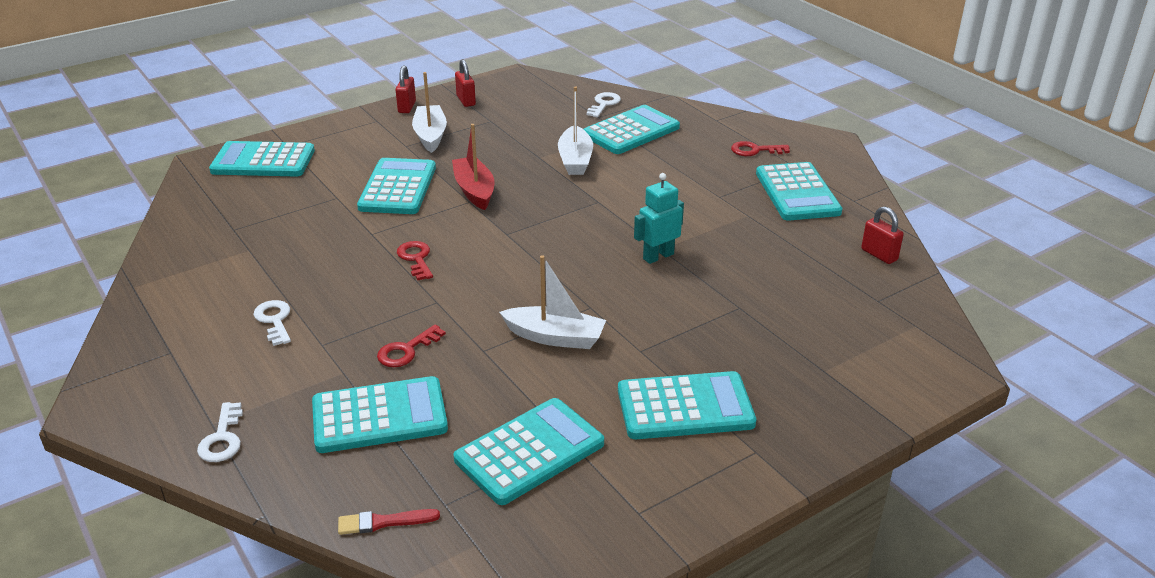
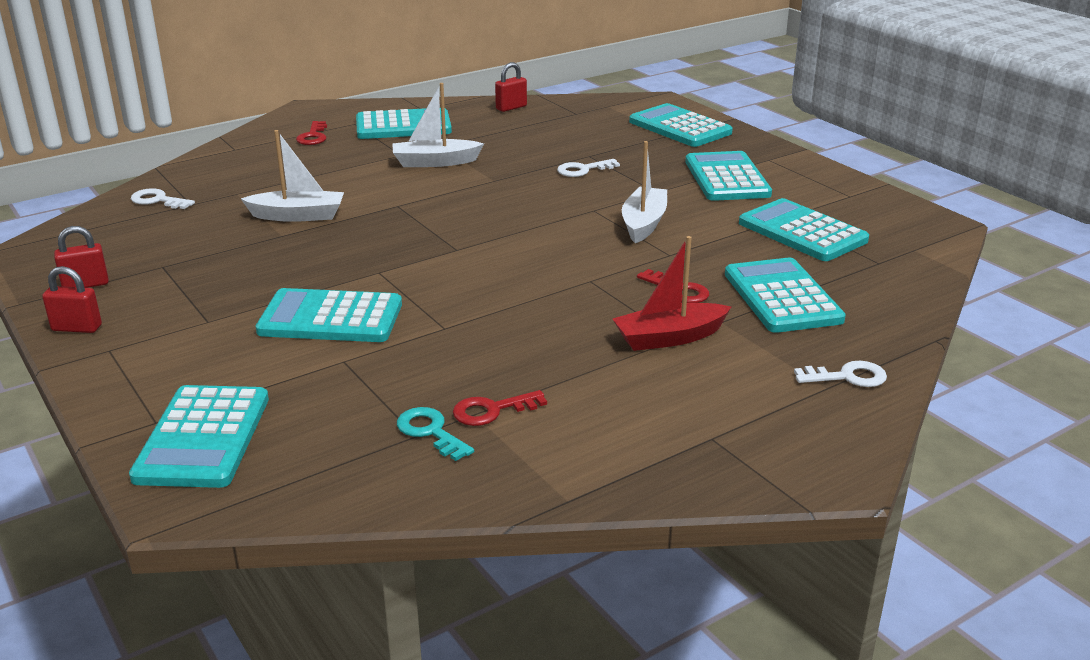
camera: 90 degrees left, 5 degrees down
(234, 234) = (430, 432): none -> turquoise key
(274, 320) = (636, 372): white key -> white key (583, 170)
(383, 522) = (912, 285): red brush -> none
(416, 259) = (505, 296): red key -> red key (492, 410)
(430, 135) = (186, 304): white boat -> white boat (435, 162)
(474, 190) = (354, 269): red boat -> red boat (669, 338)
(631, 131) = (240, 188): turquoise calculator -> turquoise calculator (680, 127)
(658, 256) = (508, 181): turquoise robot -> none

